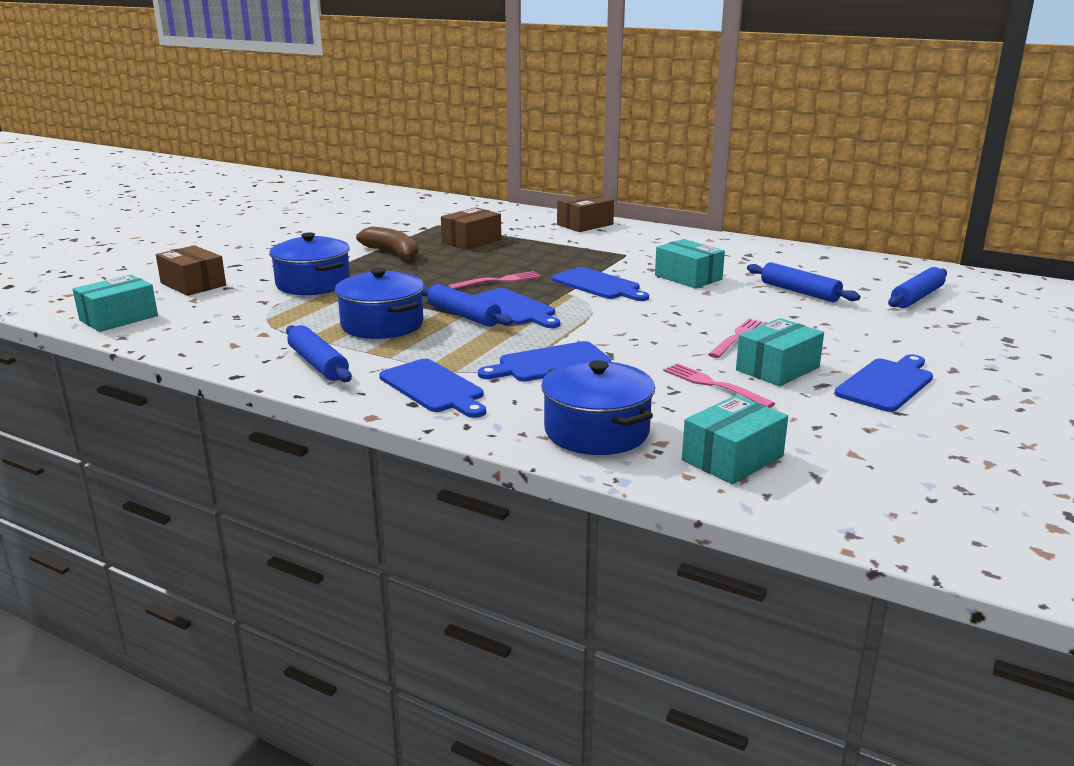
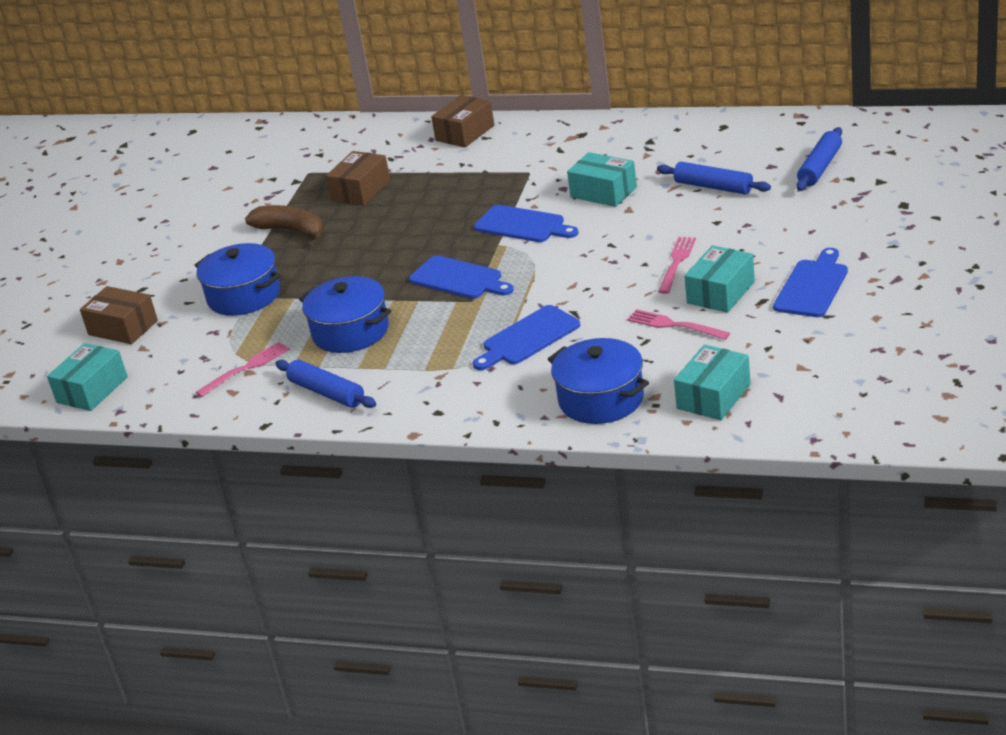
camera: 10 degrees left, 10 degrees up
(434, 388) = (445, 391): blue cutting board -> none
(464, 315) = (418, 300): blue rolling pin -> none
(498, 281) = (424, 244): pink fork -> pink fork (246, 368)

